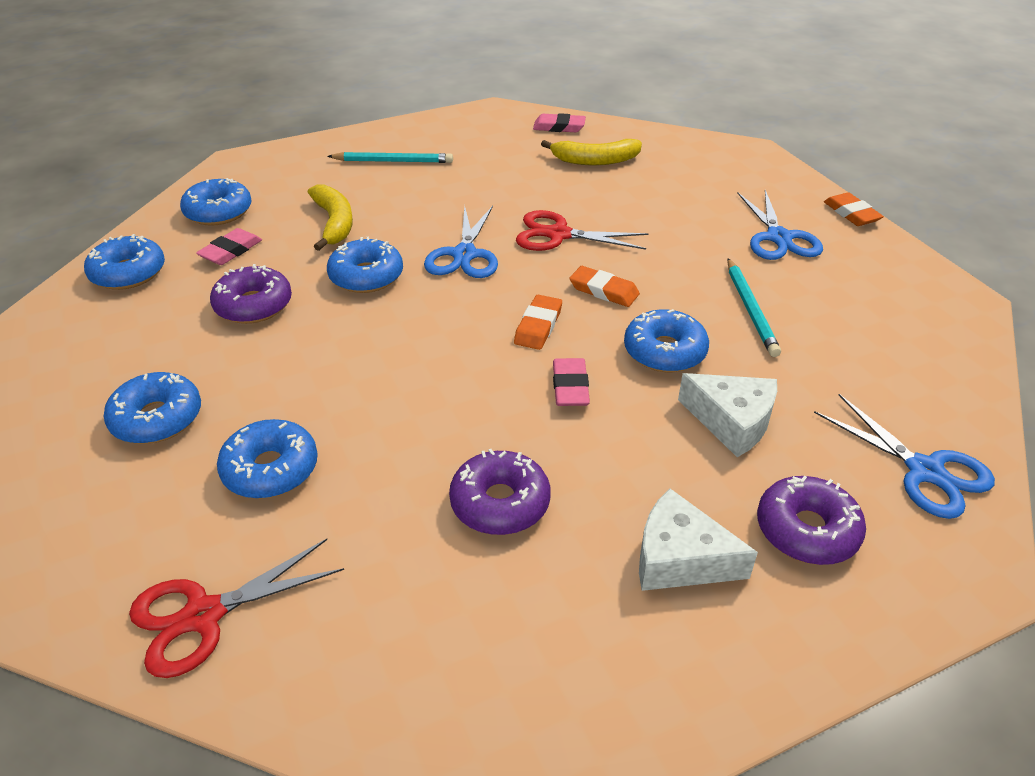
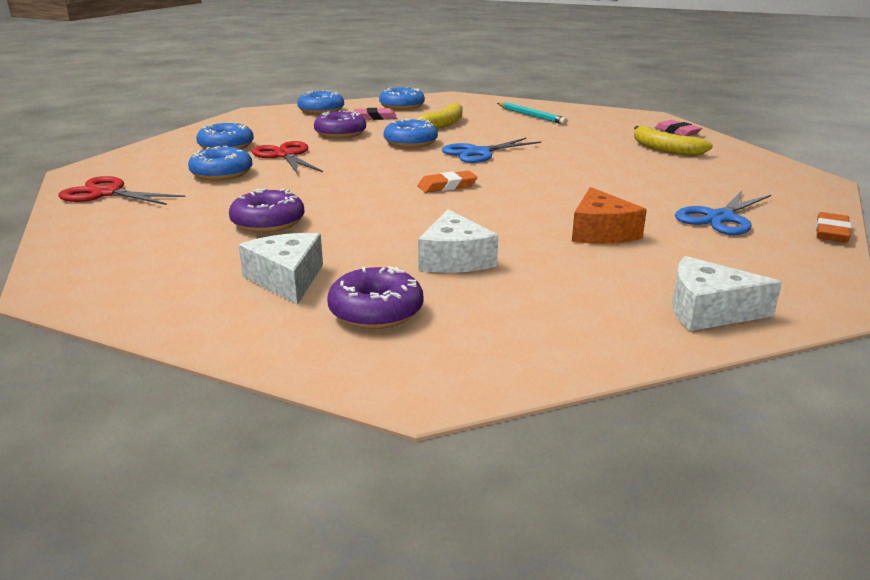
camera: 50 degrees right, 15 degrees down
(558, 235) = (554, 164): red scissors -> red scissors (285, 155)
(570, 386) = (404, 209): pink eraser -> none
(604, 290) = (522, 190): orange eraser -> none
(664, 351) = (492, 221): blue donut -> none
(750, 309) = (601, 232): turquoise pencil -> orange cheese
(924, 471) = (524, 340): blue scissors -> none
(938, 352) = (708, 310): none -> white cheese

